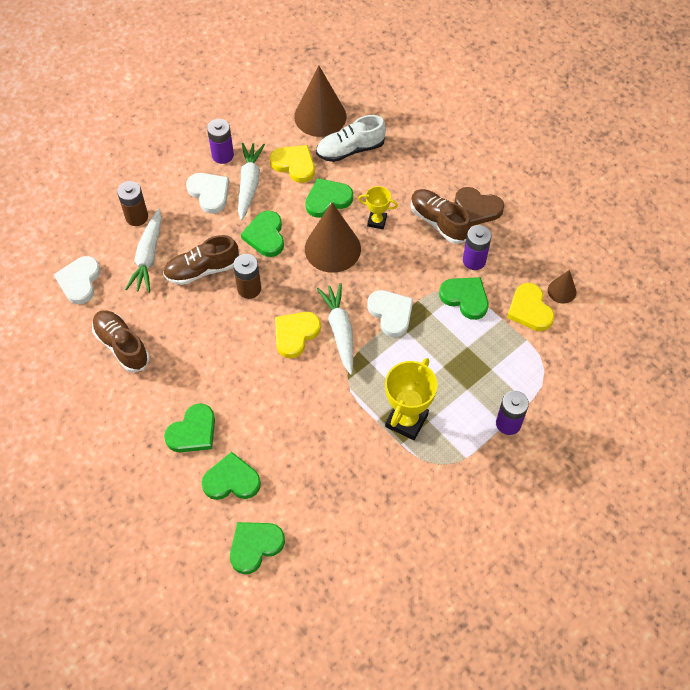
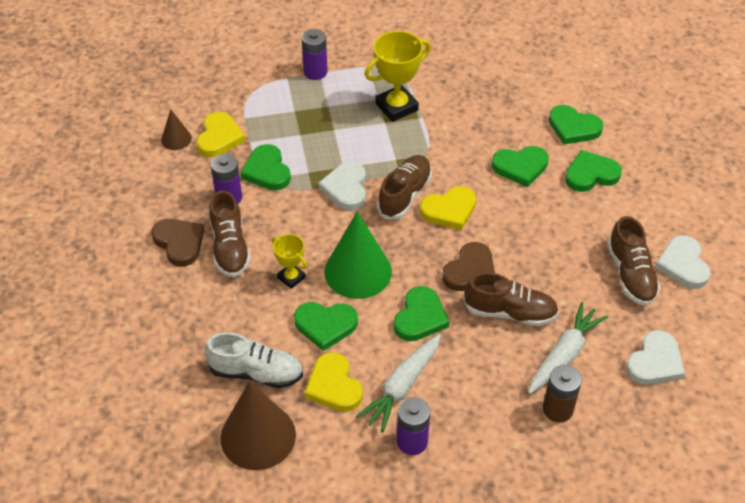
camera: 150 degrees left, 10 degrees down
(209, 193) = (455, 398): white heart -> white heart (683, 265)
(249, 289) = (470, 271): brown battery -> brown heart
(255, 546) = (576, 81): green heart -> green heart (520, 167)
(332, 248) = (358, 271): brown cone -> green cone
(340, 331) = (404, 195): white carrot -> brown shoe

